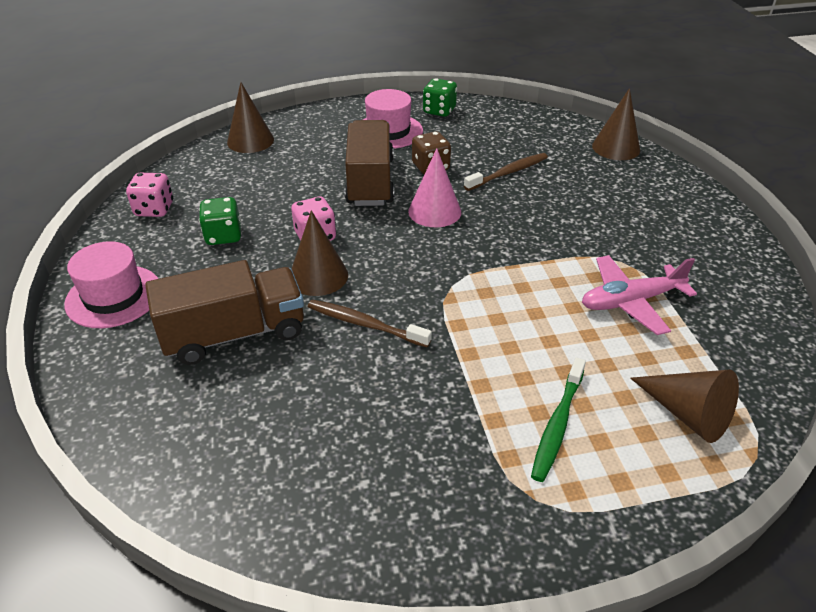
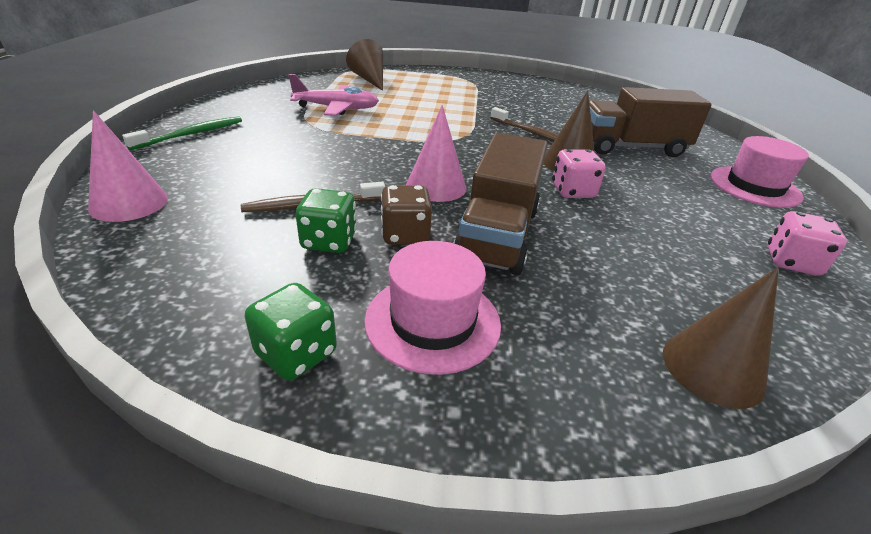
camera: 165 degrees left, 5 degrees down
(223, 236) = (676, 212): green dice -> green dice (329, 241)
(557, 425) = (438, 88): green toothbrush -> green toothbrush (191, 134)
(616, 148) = (129, 203): brown cone -> pink cone

